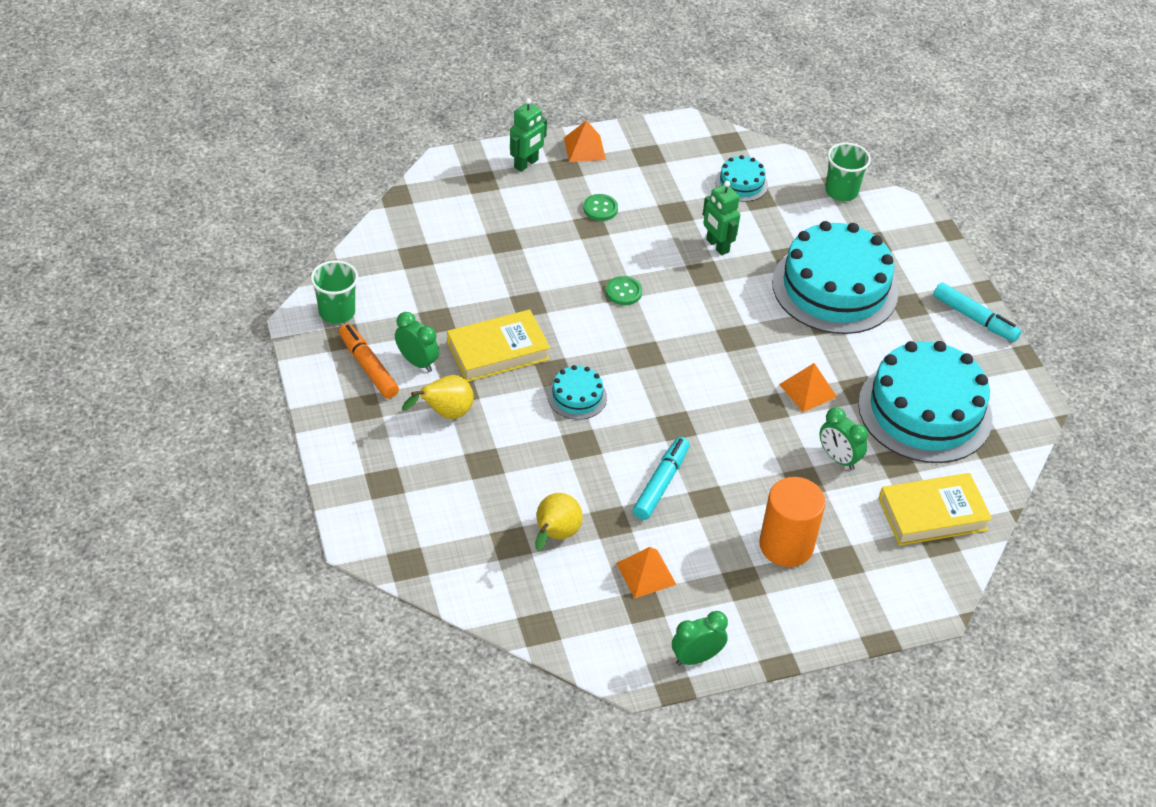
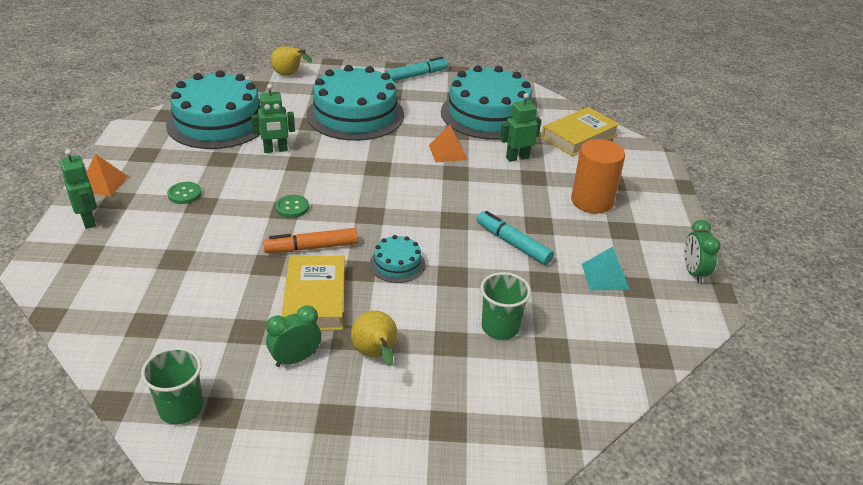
camera: 70 degrees left, 10 degrees down
(368, 367) = (279, 400): orange marker -> orange marker (311, 248)
(555, 535) = (552, 318): yellow pear -> yellow pear (289, 75)
(646, 573) = (605, 276): orange pyramid -> turquoise pyramid
(741, 183) = (218, 122): turquoise cake -> turquoise cake, size x2.25
(838, 458) = (517, 157): green clock -> green robot
(841, 191) = (263, 86): green cup -> green cup (500, 327)
(932, 514) = (579, 136): yellow book -> yellow book turned 45 degrees clockwise

